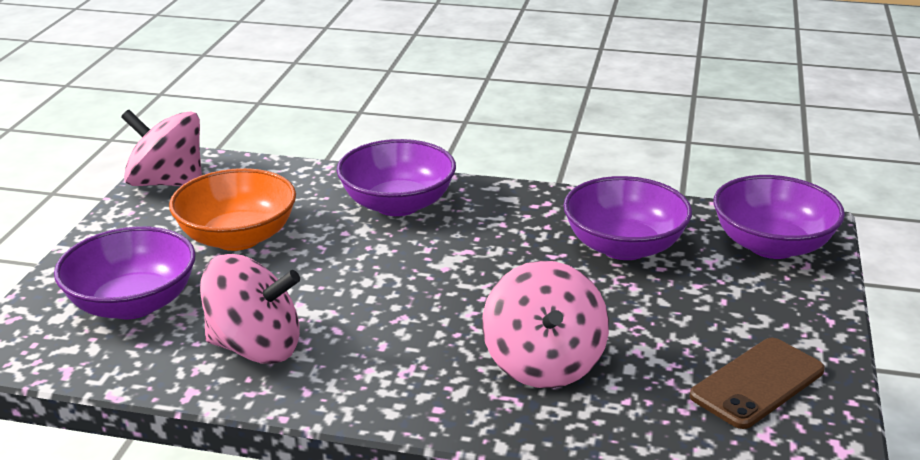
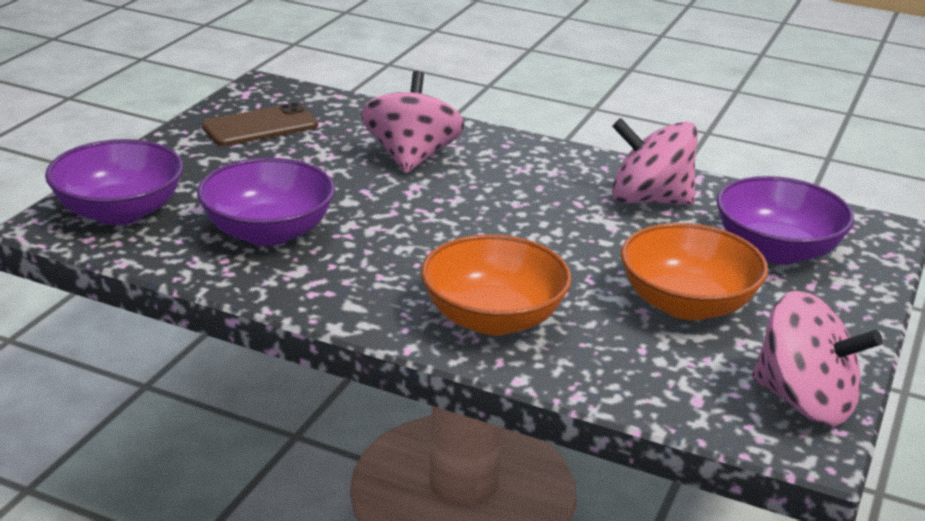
camera: 170 degrees left, 0 degrees up
(398, 204) = (493, 318): purple bowl -> orange bowl

